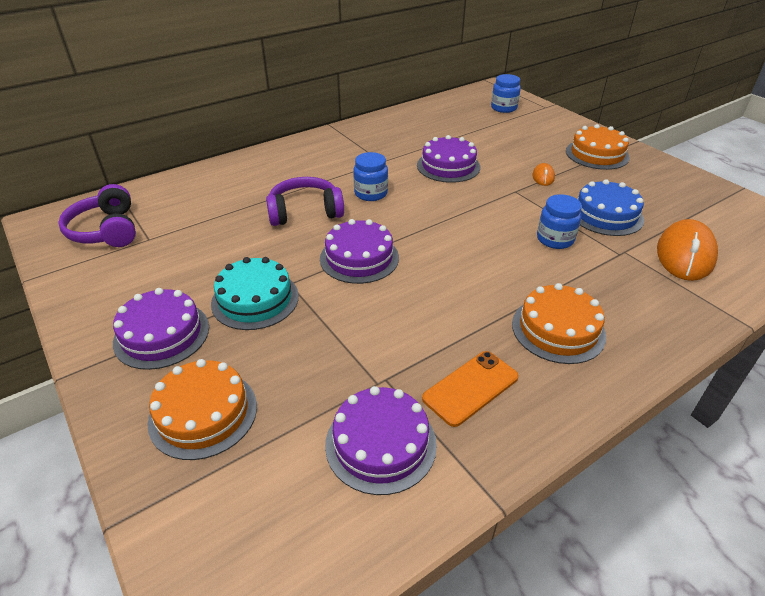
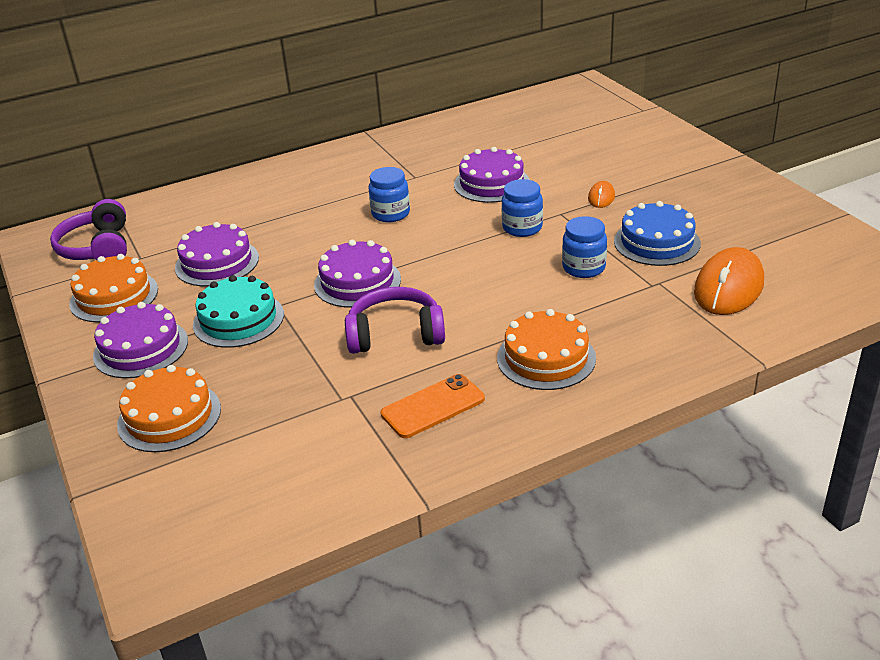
camera: 10 degrees right, 5 degrees down
(305, 212) = (311, 232): purple headphones -> purple headphones (395, 334)
(380, 443) = (329, 448): purple cake -> purple cake (217, 263)
(503, 108) = (588, 111): blue jar -> blue jar (522, 228)
(597, 154) = (681, 171): orange cake -> orange cake (114, 296)

